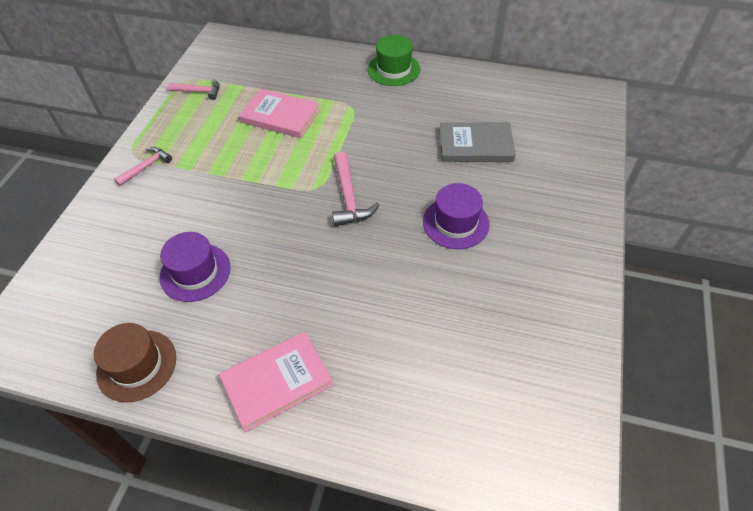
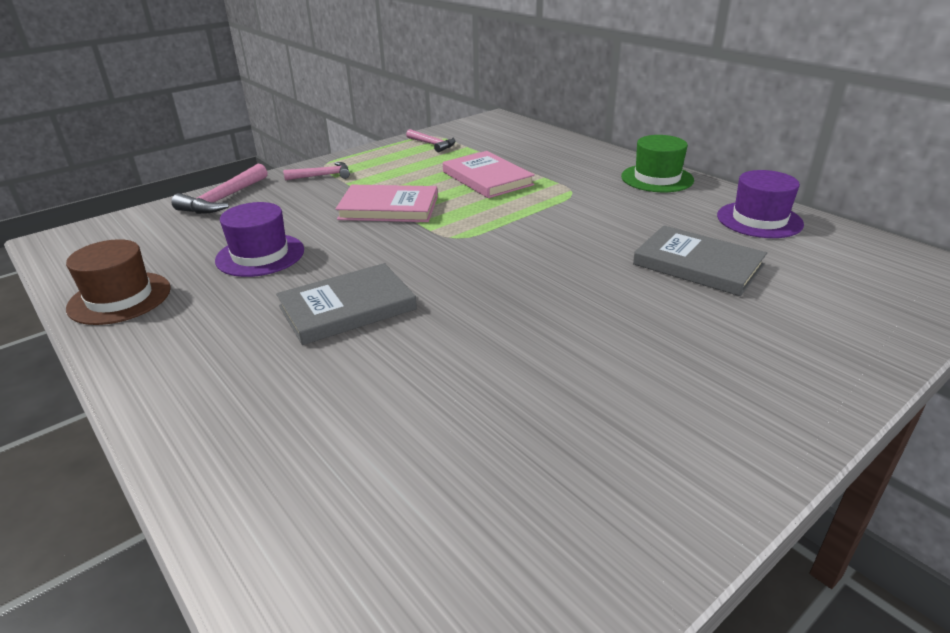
camera: 35 degrees right, 20 degrees down
(277, 382) = (206, 371): pink book -> pink book (389, 208)
(309, 285) = (347, 308): none -> grey book
(349, 197) = (482, 256): pink hammer -> pink hammer (224, 199)
(455, 223) = (588, 323): purple hat -> purple hat (759, 220)

